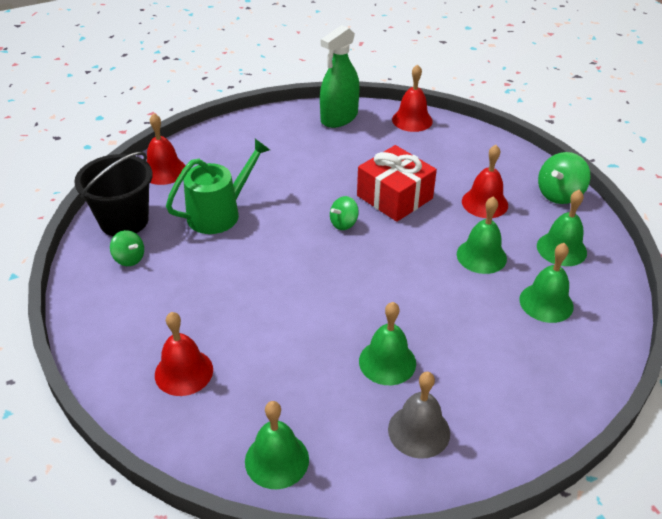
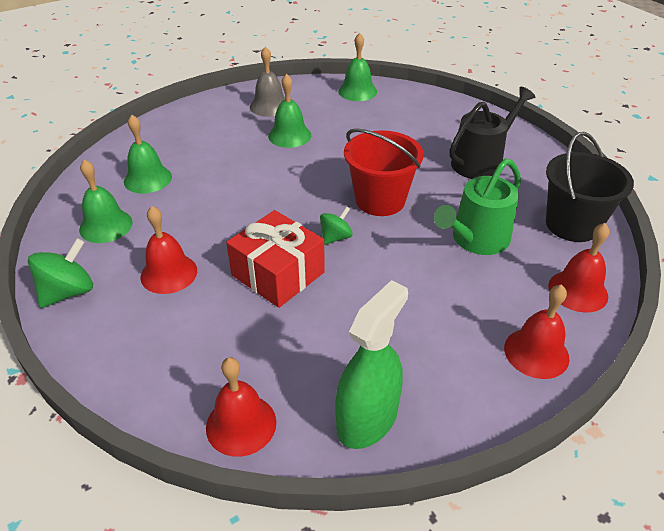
camera: 175 degrees right, 0 degrees up
(129, 259) = (536, 190): green spinning top -> none
(163, 300) = (481, 162): none -> black watering can
(184, 372) = (436, 123): red bell -> red bell (536, 352)
(294, 258) = (380, 200): none -> red bucket
(481, 256) = (193, 213): green bell -> none

